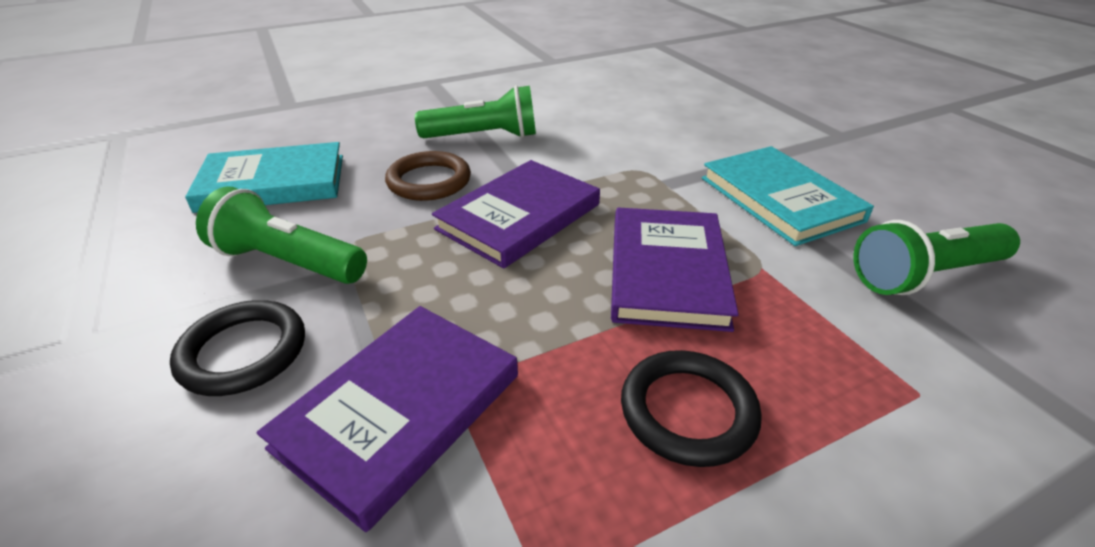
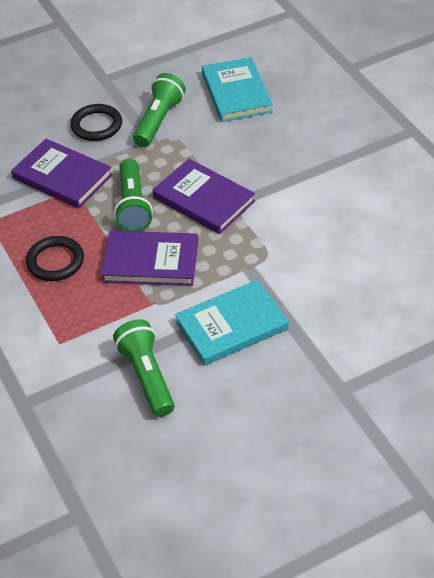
camera: 90 degrees right, 10 degrees up
(429, 181) = (243, 156): brown ring -> none
(484, 136) = (310, 173): green flashlight -> green flashlight (133, 206)

